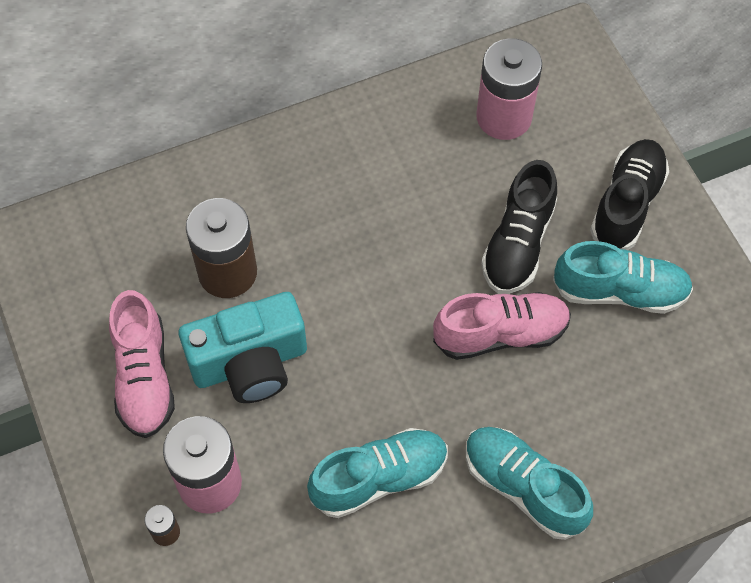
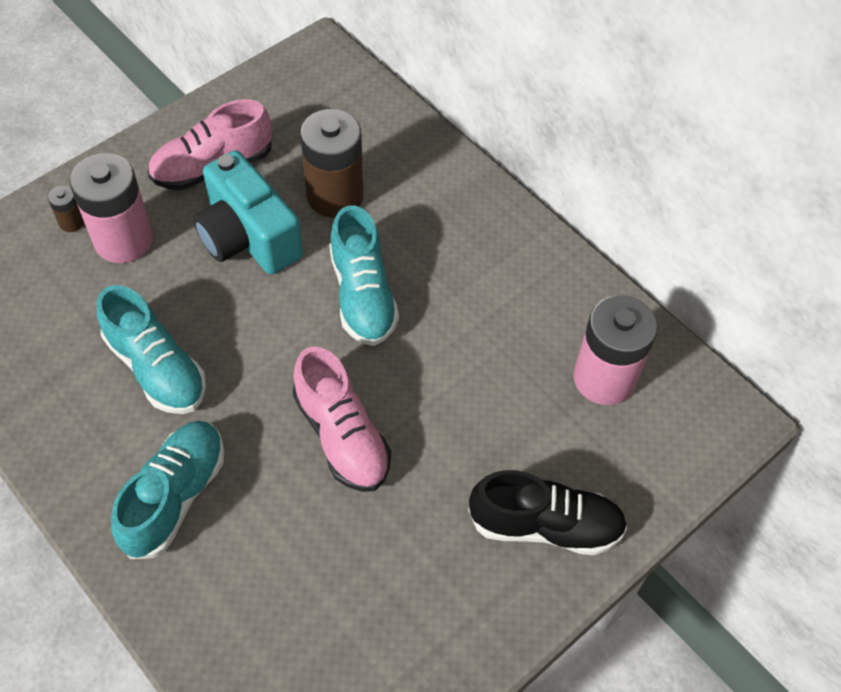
camera: 70 degrees right, 5 degrees down
(518, 243) = (454, 427): black shoe -> none
(620, 291) = (431, 542): turquoise shoe -> turquoise shoe (362, 295)

